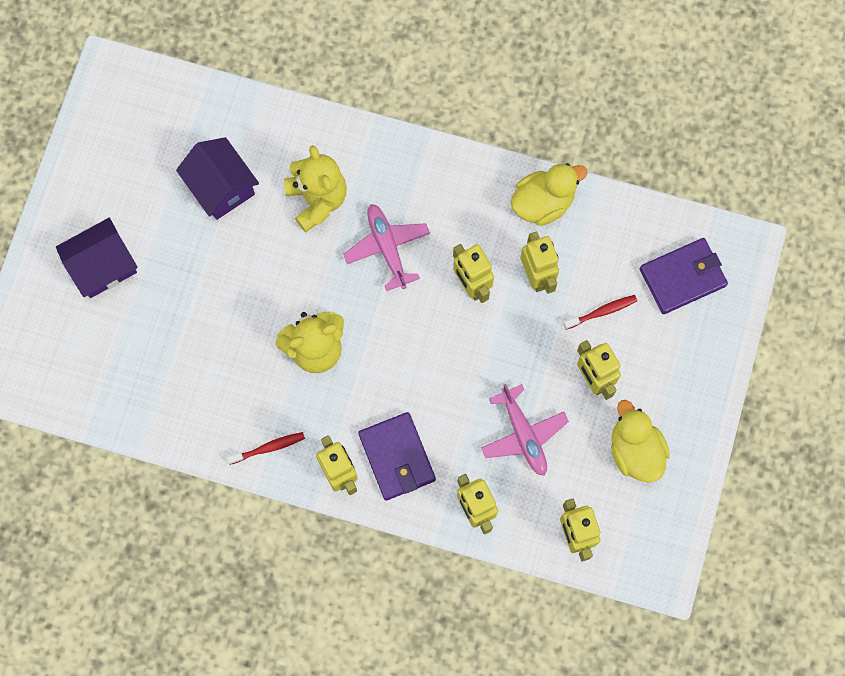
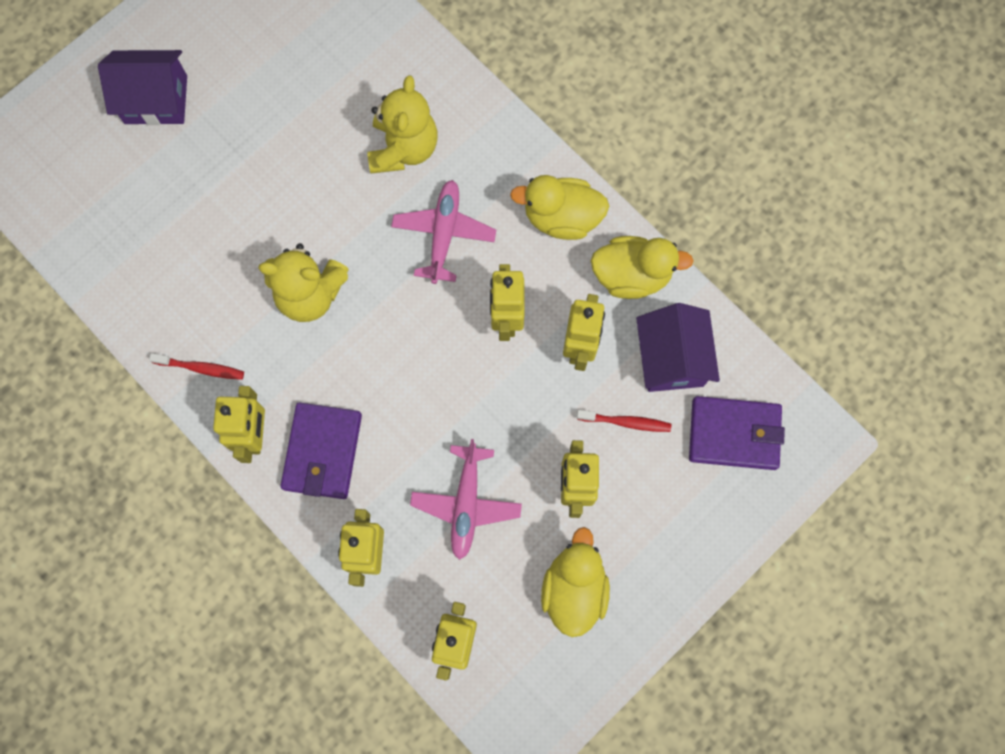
camera: 30 degrees right, 0 degrees up
(221, 187) = (317, 85): purple house -> purple house (671, 358)
(466, 188) = (561, 218): none -> yellow duck

